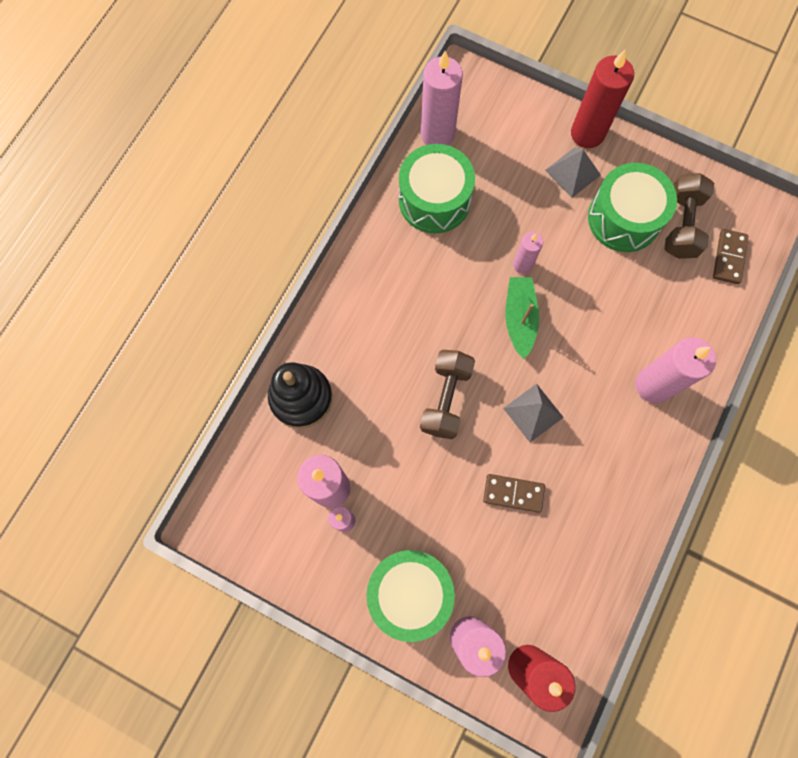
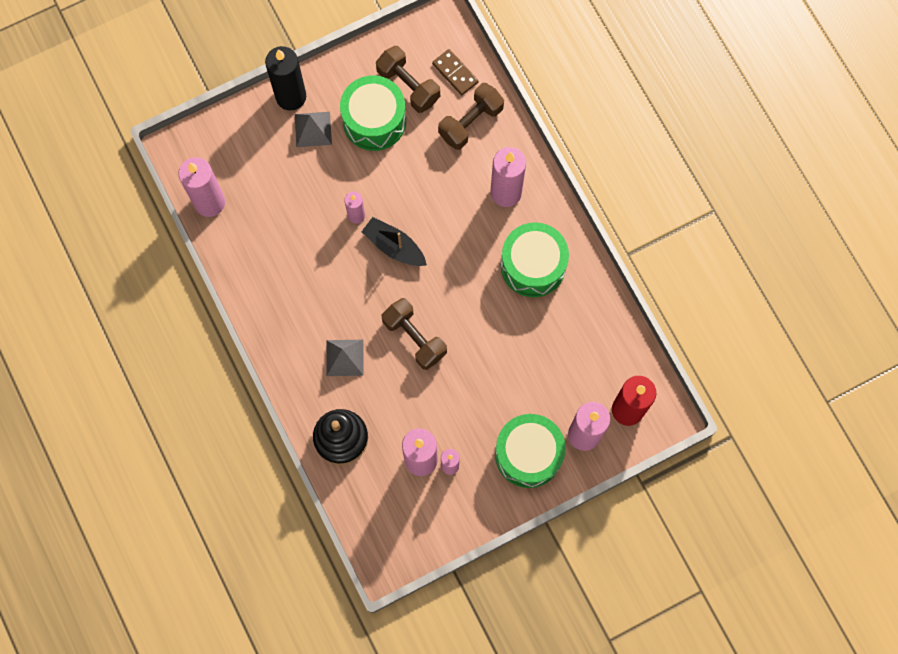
camera: 55 degrees left, 0 degrees up
(434, 200) = (260, 241): green drum -> green drum (533, 265)
(513, 493) = (511, 339): brown domino -> none
(519, 318) = (394, 246): green boat -> black boat
(533, 412) = (467, 286): grey pyramid -> grey pyramid (344, 357)
(587, 134) = (291, 96): red candle -> black candle
(694, 304) = (470, 122): none -> brown dumbbell

